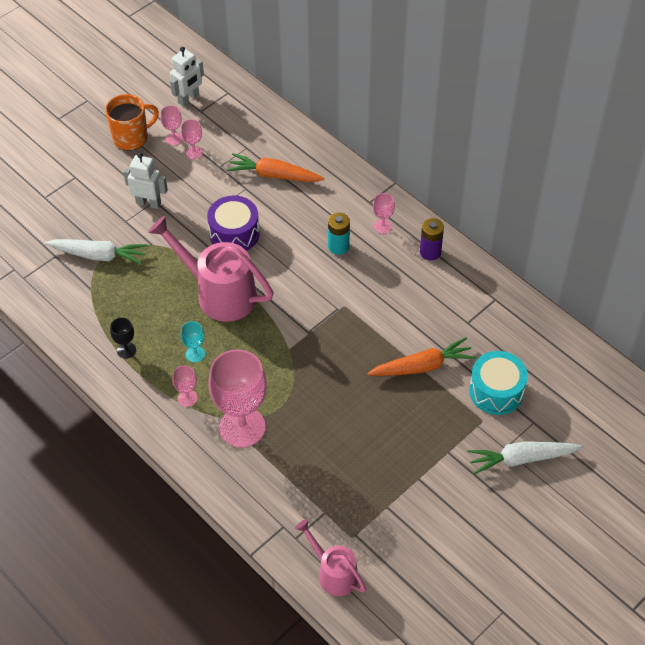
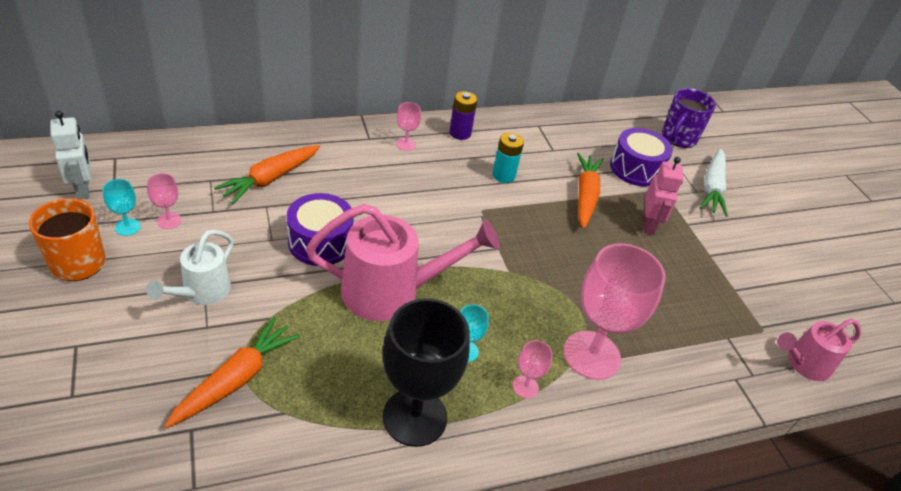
camera: 70 degrees left, 10 degrees down
(98, 255) = (236, 379): white carrot -> orange carrot
(126, 350) = (415, 417): black goblet -> black goblet, size x2.30
(148, 203) = (201, 292): white robot -> white watering can
(174, 139) = (128, 227): pink goblet -> turquoise goblet
(218, 293) = (393, 292): pink watering can -> pink watering can turned 150 degrees counterclockwise
(338, 246) = (405, 180): turquoise battery -> turquoise battery (503, 175)
(422, 423) = (649, 224): none -> pink robot
(496, 391) = (636, 169): turquoise drum -> purple drum
(582, 412) = (678, 138): none -> purple mug

